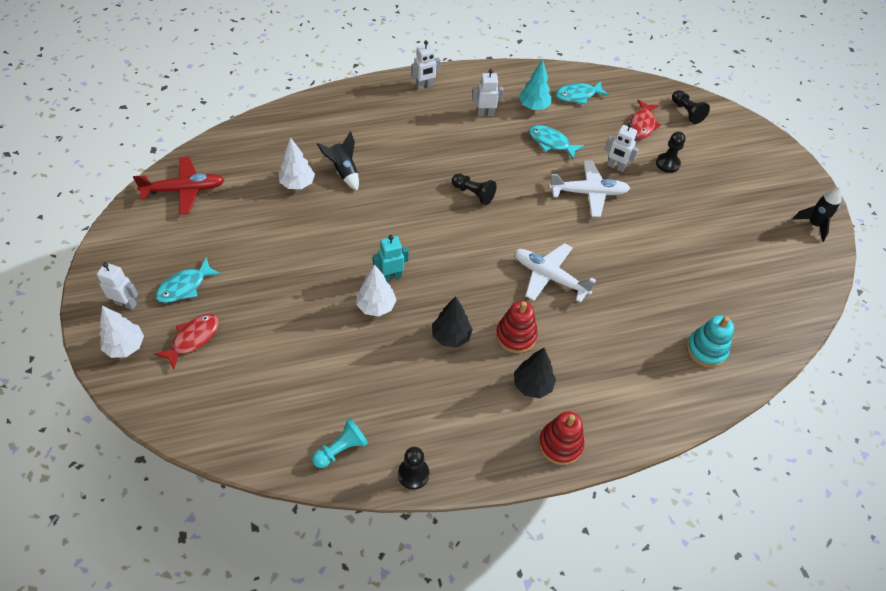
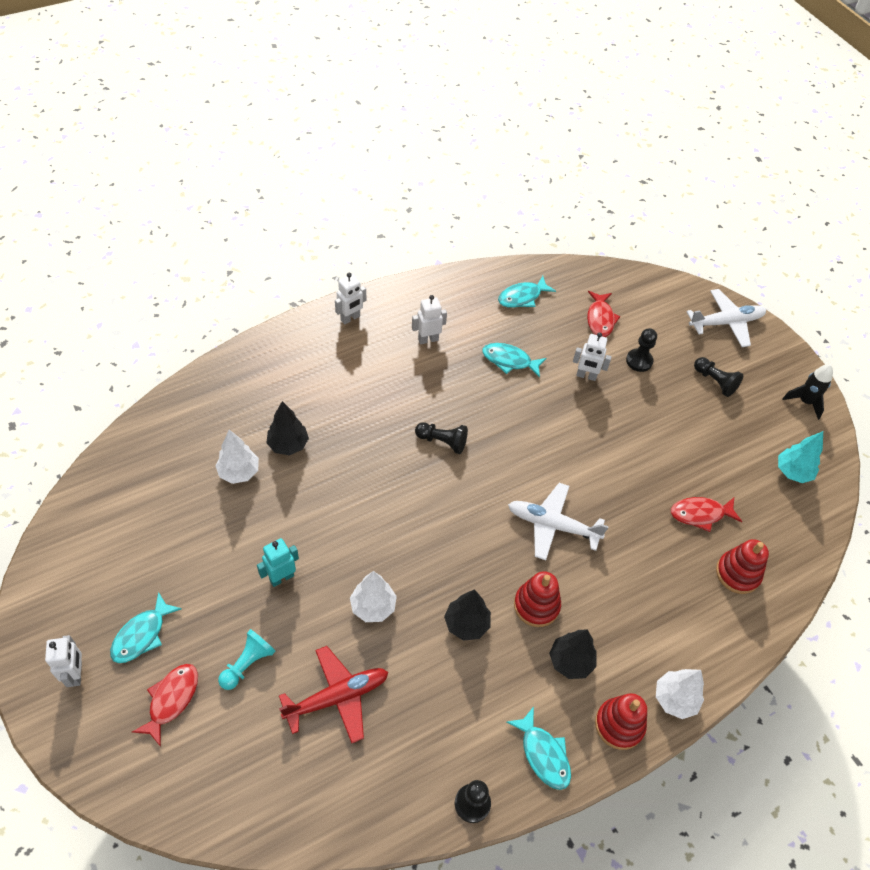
camera: 15 degrees left, 0 degrees up
(125, 346) = (92, 730): white tree -> white tree (674, 699)
(126, 303) = (76, 674): white robot -> white robot turned 75 degrees clockwise
(184, 190) = (105, 509): red plane -> red plane (336, 697)
(341, 449) = (383, 794): turquoise pawn -> turquoise pawn (247, 664)
(343, 171) = (288, 445): black rocket -> black tree
(391, 276) = (379, 565): turquoise robot -> turquoise robot (281, 577)
(486, 451) = (543, 754): none -> turquoise fish
(533, 106) = (478, 320): turquoise tree -> turquoise tree (792, 472)
(588, 193) = (566, 414): white plane -> white plane (725, 323)
(686, 112) = (642, 295): black pawn -> black pawn (715, 381)
(686, 295) = (700, 514): none -> red fish
(706, 349) = (737, 573): turquoise stacking toy -> red stacking toy

